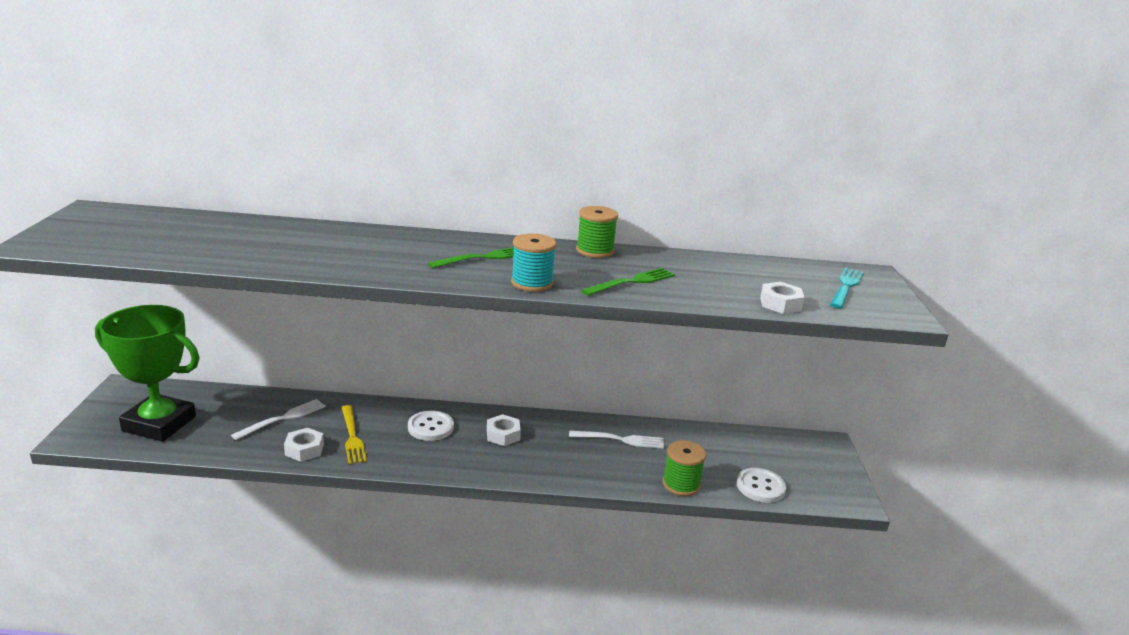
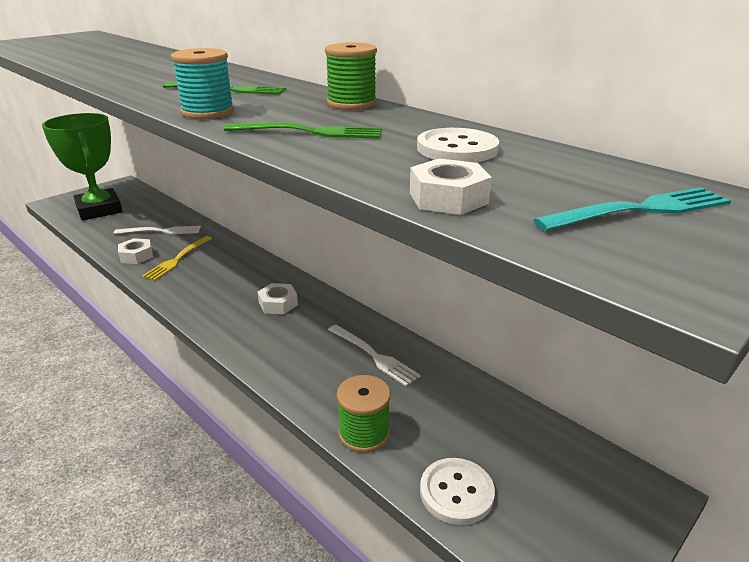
camera: 45 degrees right, 5 degrees up
(430, 427) = (237, 274): white button -> white button (457, 149)

